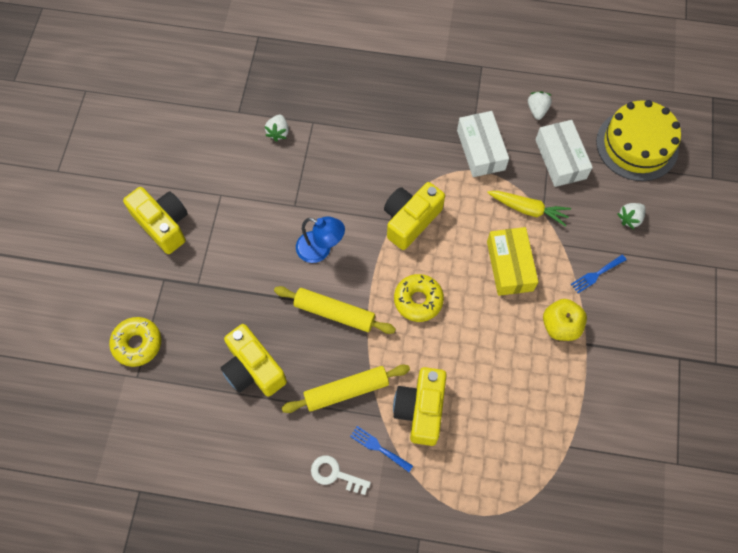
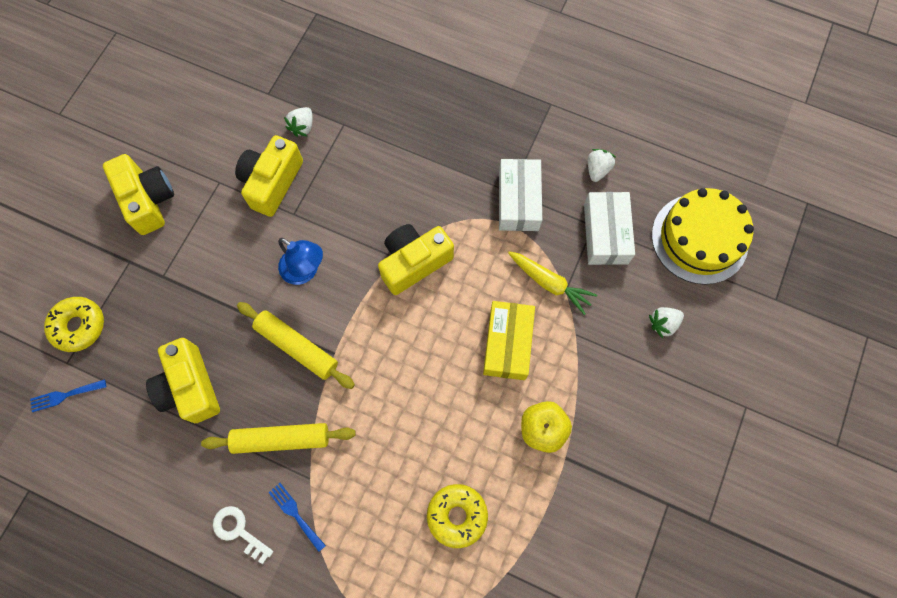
camera: 15 degrees right, 5 degrees up
(418, 300) = (393, 357): yellow donut -> yellow donut (457, 515)
(420, 409) = (355, 483): yellow camera -> yellow camera (272, 182)
(596, 274) = (603, 379): blue fork -> blue fork (64, 395)

